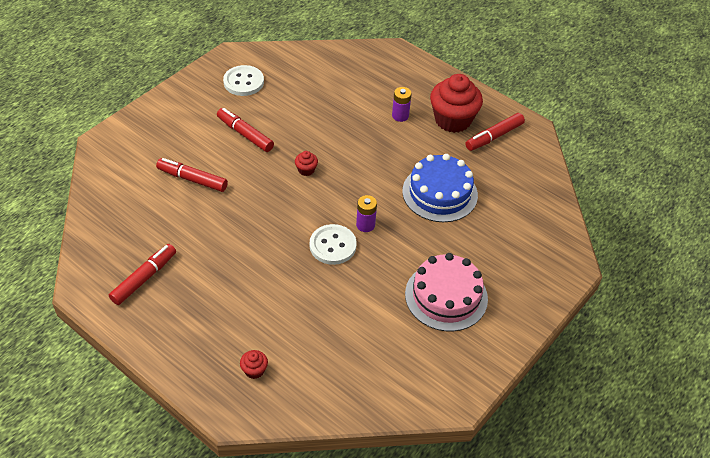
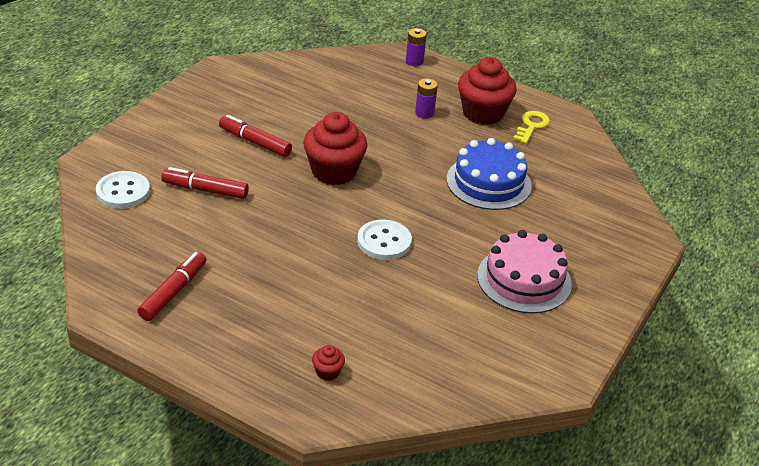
camera: 10 degrees left, 10 degrees down
(243, 82) = (240, 92): white button -> white button (123, 192)
(306, 170) = (334, 171): red cupcake -> red cupcake, size x2.36
(365, 225) = (415, 219): purple battery -> purple battery (414, 61)
(494, 136) = (531, 126): red marker -> yellow key

